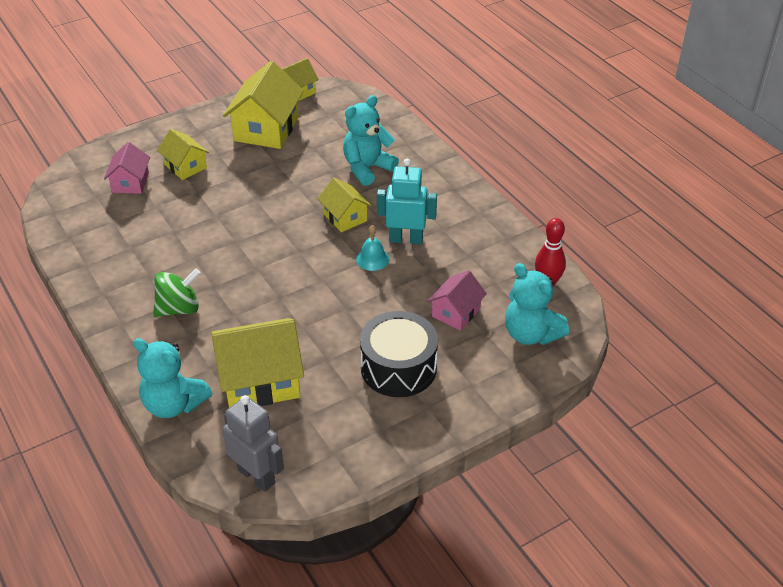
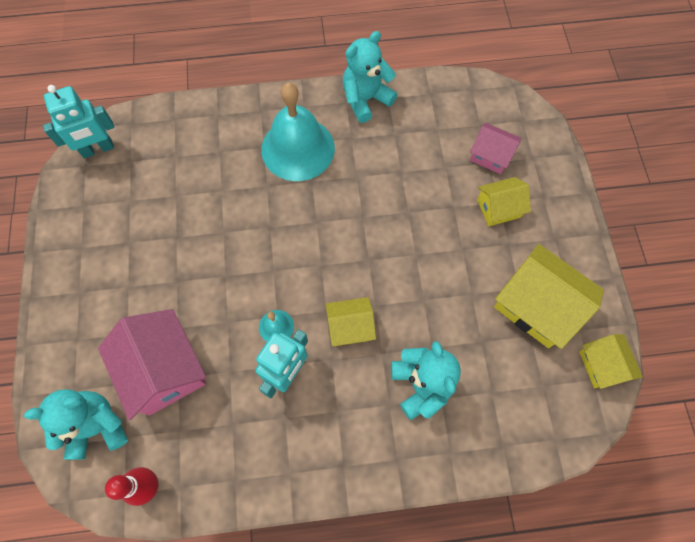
camera: 115 degrees right, 25 degrees up
(174, 404) = (197, 118): turquoise teddy bear -> turquoise teddy bear (365, 99)
(179, 309) = (298, 148): green spinning top -> turquoise bell
(257, 476) = (98, 149): grey robot -> turquoise robot
(260, 380) = (184, 181): yellow house -> none
(398, 367) = (132, 288): black drum -> none
(456, 312) = (164, 370): pink house -> pink house, size x1.75

